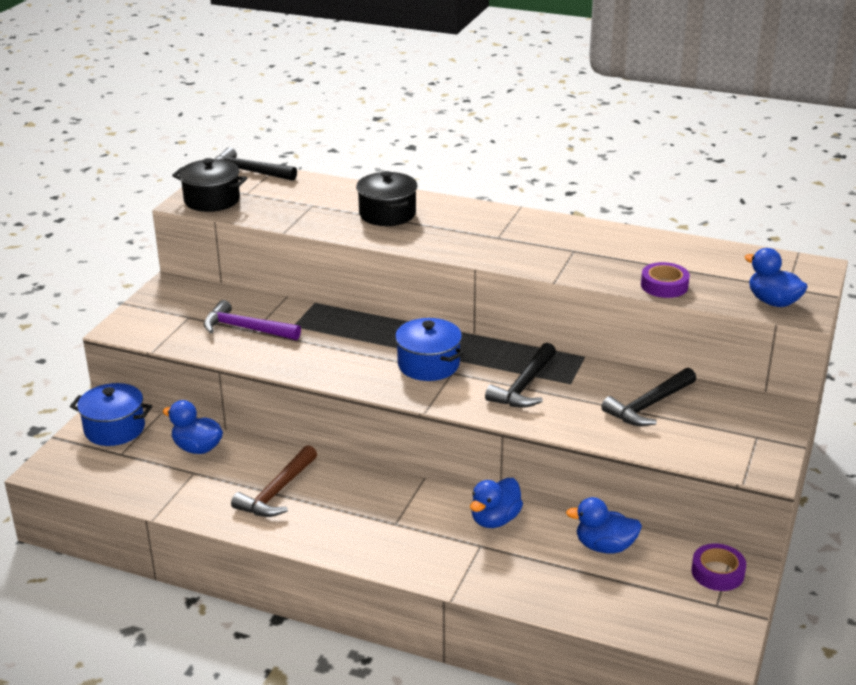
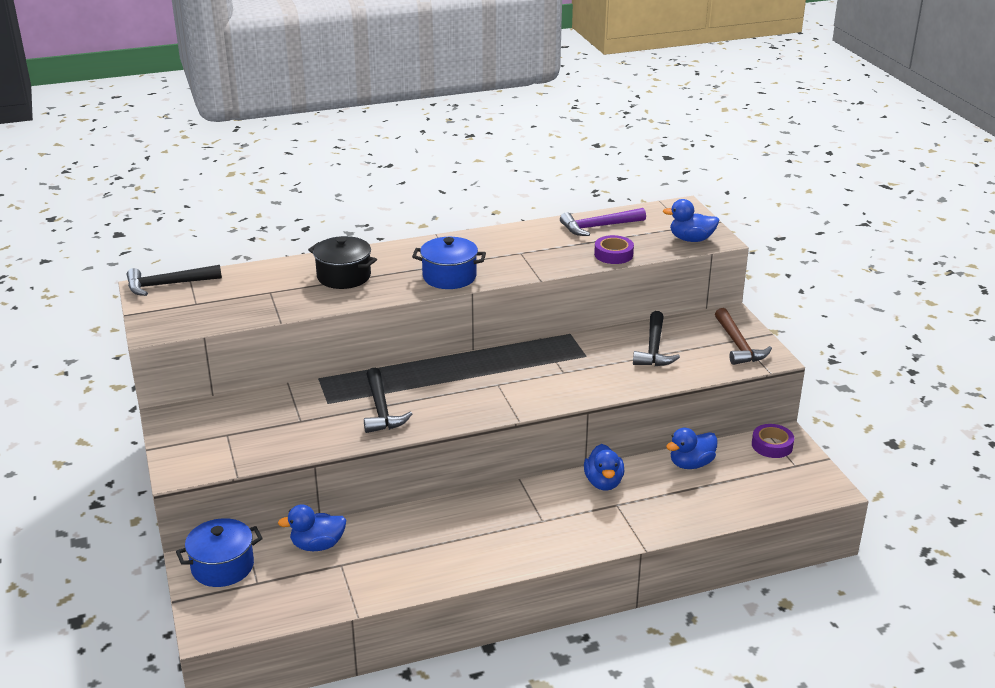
camera: 40 degrees left, 0 degrees up
(212, 200) = (174, 320): black pot -> none
(245, 329) = (291, 422): purple hammer -> purple hammer (598, 227)
(277, 492) = (427, 544): brown hammer -> brown hammer (738, 345)
(428, 365) = (474, 386): blue pot -> blue pot (449, 277)
(524, 386) = (560, 371): black hammer -> black hammer (381, 410)

